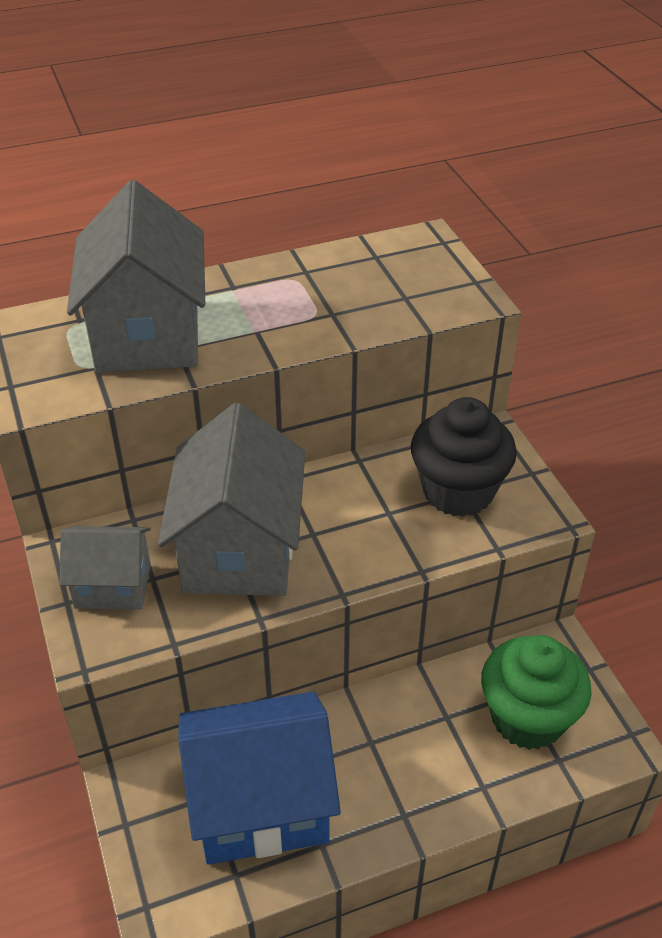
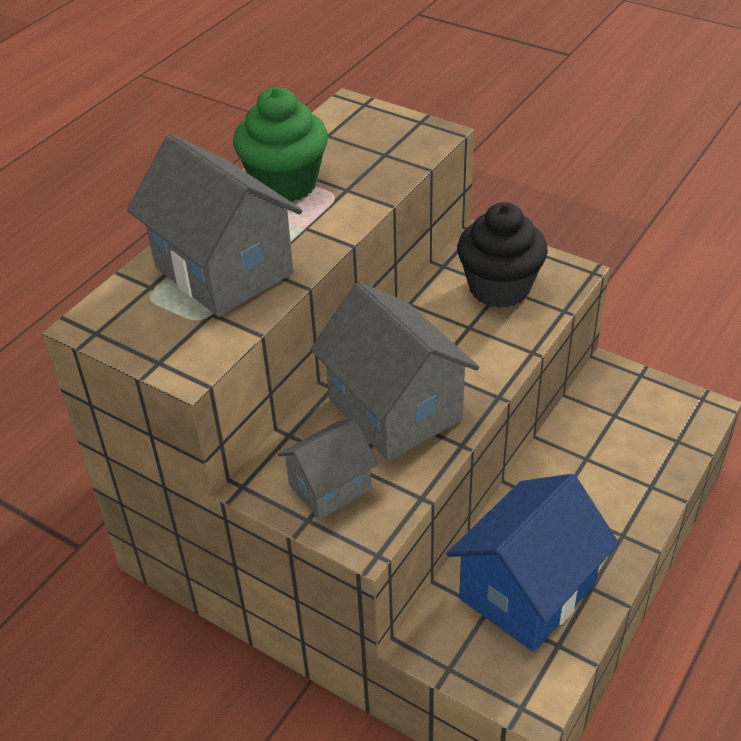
camera: 35 degrees left, 0 degrees up
(527, 718) = (635, 427): green cupcake -> green cupcake (285, 184)

